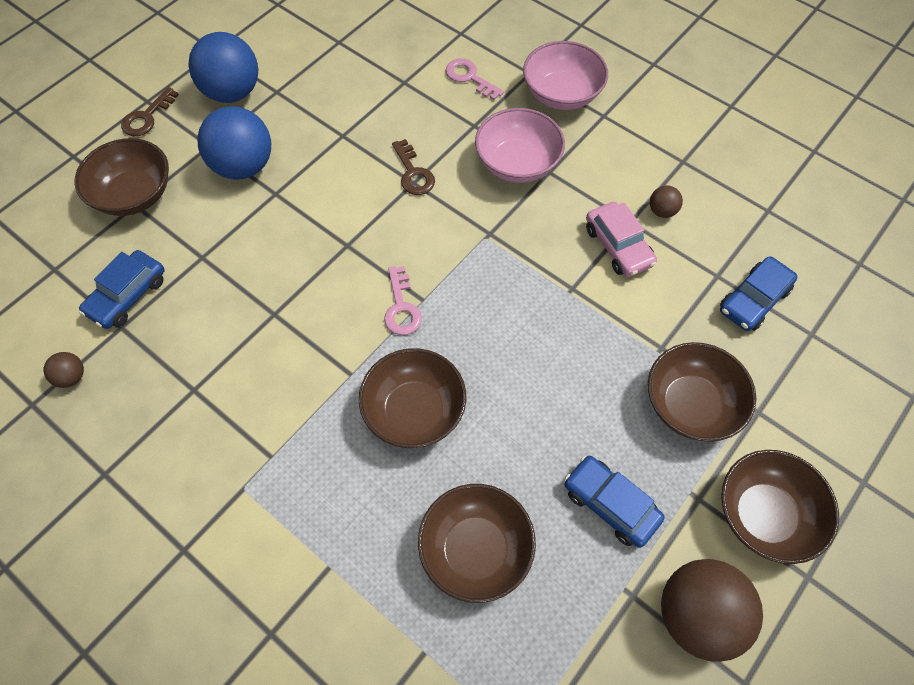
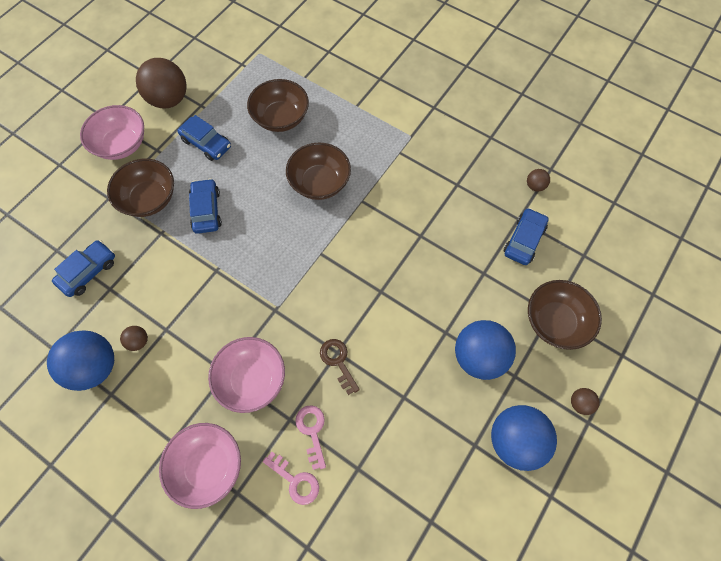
camera: 175 degrees right, 5 degrees up
(147, 117) = (579, 403): brown key -> brown ball
(401, 307) = (335, 247): pink key -> pink key (312, 431)
(595, 378) = (206, 210): none -> blue car
(618, 246) = (178, 307): pink car -> none
(709, 189) = (95, 366): none -> blue ball
(764, 515) = (122, 144): brown bowl -> pink bowl

